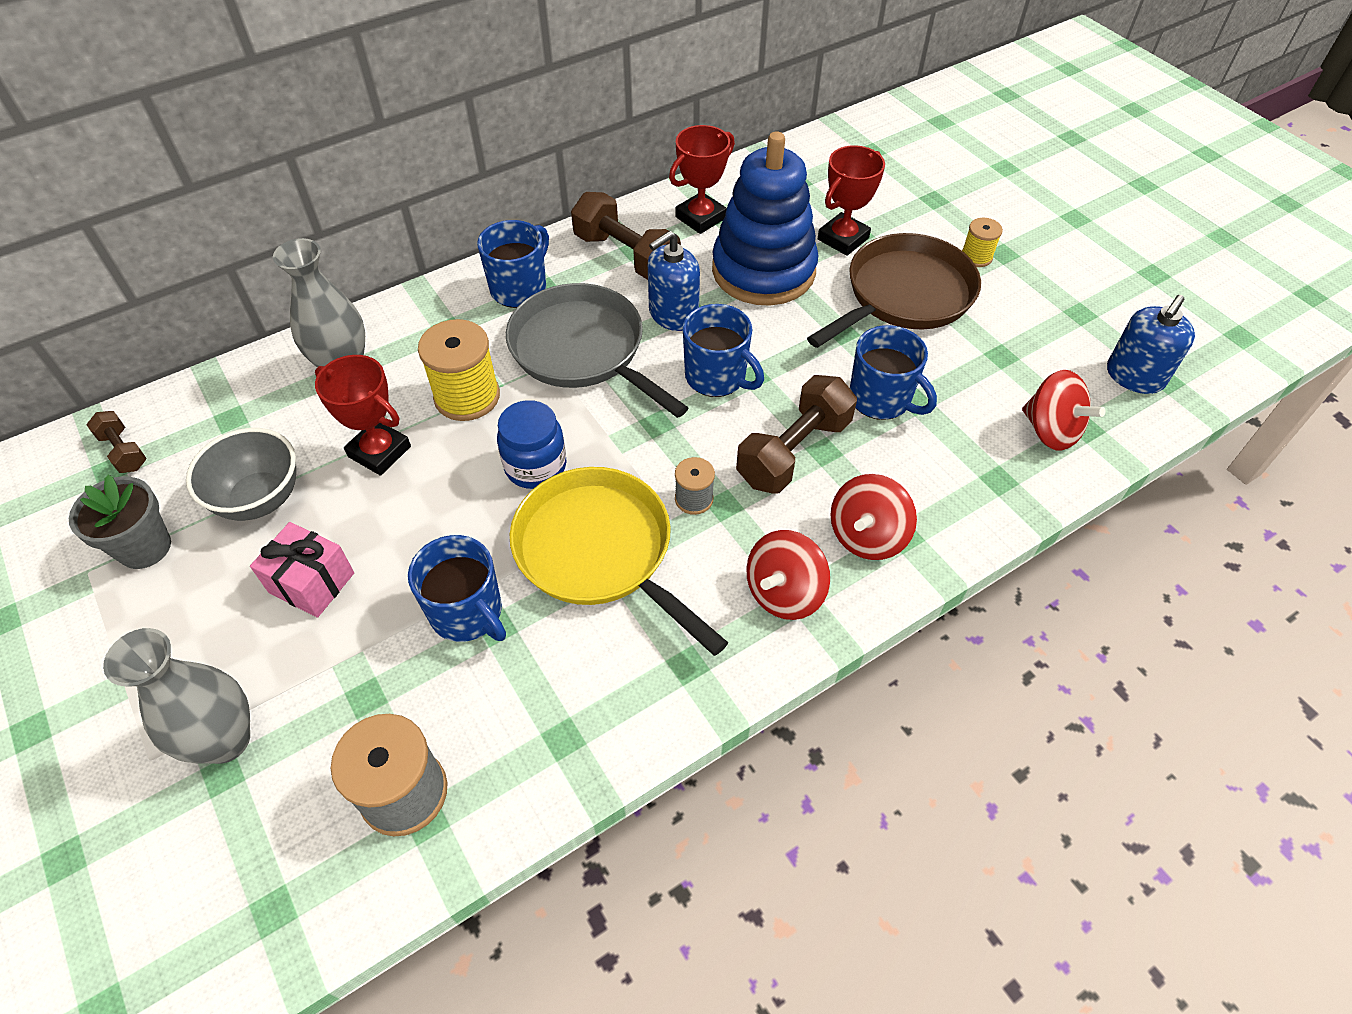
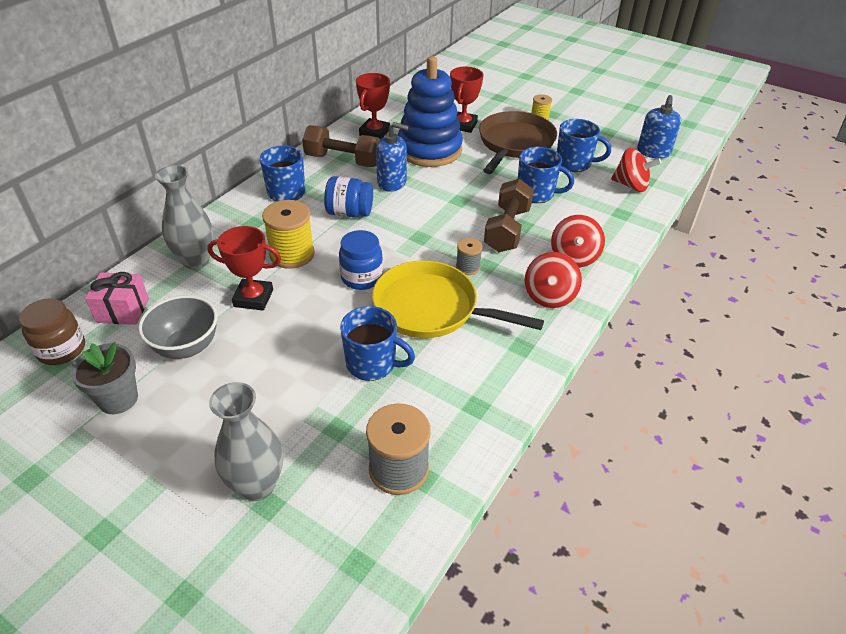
camera: 25 degrees left, 10 degrees down
(124, 451) = (61, 350): brown dumbbell -> brown jar
(312, 583) = (257, 381): pink gift -> pink gift (123, 310)
(583, 350) = (349, 213): grey pan -> blue jar
(673, 314) = (392, 182): blue soap dispenser -> blue soap dispenser turned 105 degrees counterclockwise
(717, 377) = (439, 206): blue mug -> blue mug (574, 163)

